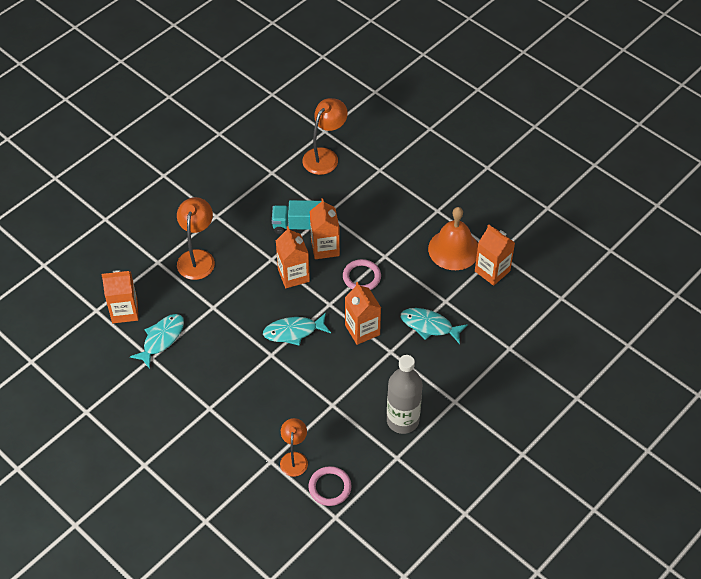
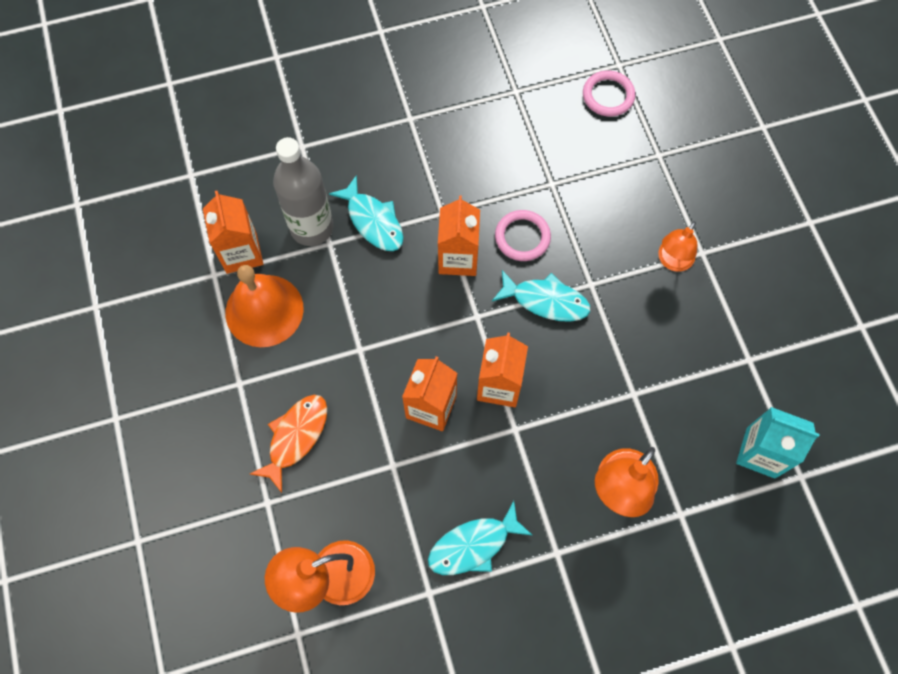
camera: 150 degrees left, 15 degrees up
(124, 311) = (760, 452): orange carton -> turquoise carton
(161, 339) = (725, 380): turquoise fish -> turquoise fish (473, 545)
(294, 458) = (630, 144): orange lamp -> orange lamp (672, 261)
(298, 225) = (445, 466): turquoise truck -> none
(361, 277) = (411, 334): pink ring -> pink ring (522, 237)
(387, 201) = (295, 437): none -> orange fish
(402, 420) = (483, 126): grey bottle -> grey bottle (312, 228)

